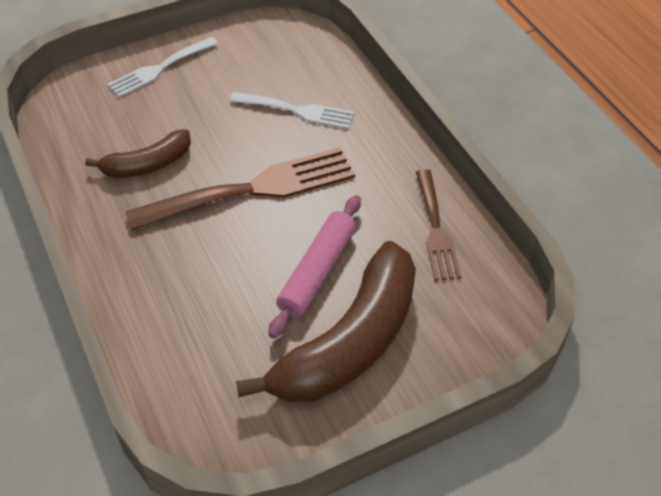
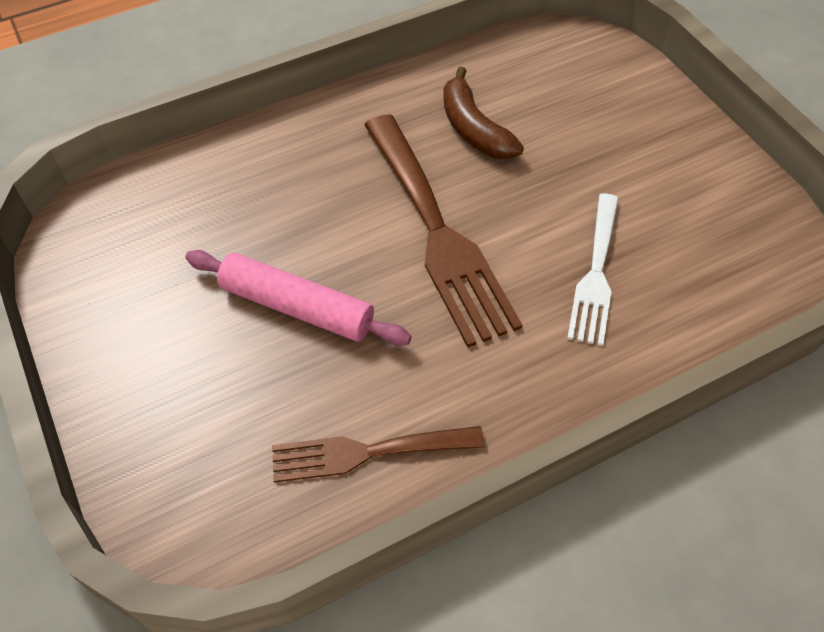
camera: 90 degrees right, 5 degrees up
(159, 69) = (652, 120): white fork -> none
(349, 342) = (183, 344): brown banana -> none

